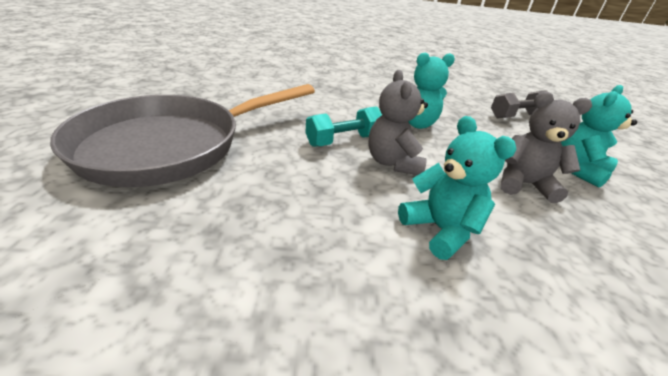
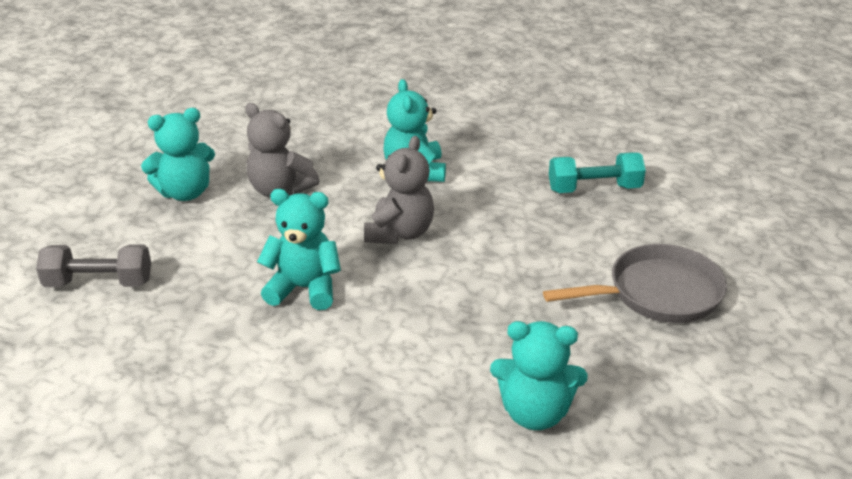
camera: 155 degrees left, 0 degrees up
(171, 145) = (657, 293): grey pan -> grey pan, size x0.59
(257, 91) = (535, 413): none -> turquoise teddy bear
(343, 141) = (438, 271): turquoise dumbbell -> turquoise dumbbell (594, 189)

